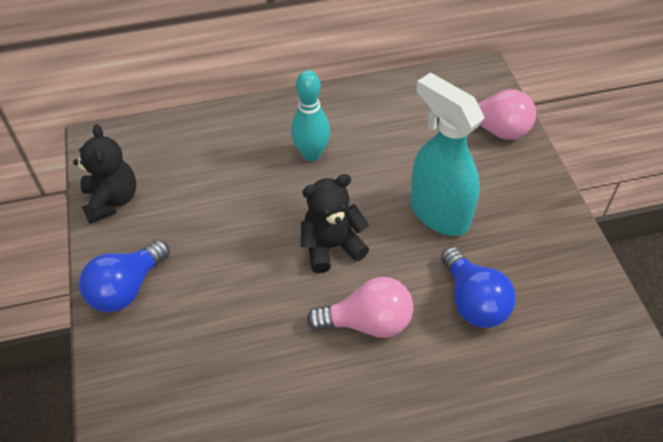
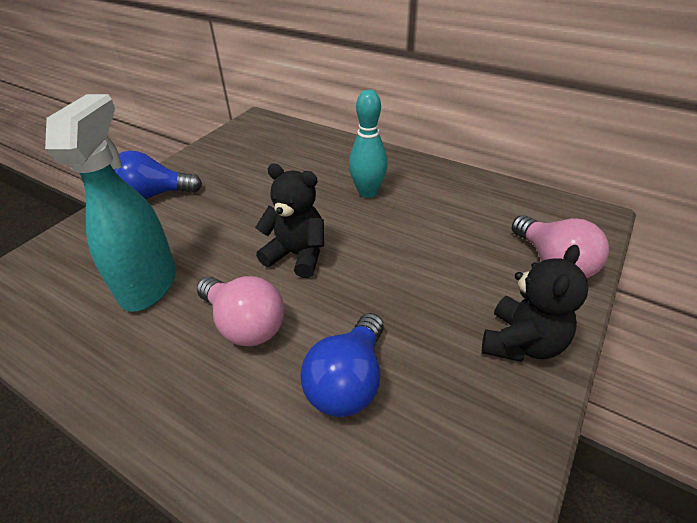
camera: 45 degrees right, 10 degrees down
(112, 200) = (217, 149): black teddy bear -> black teddy bear (521, 343)
(439, 213) = (412, 290): turquoise spray bottle -> turquoise spray bottle (149, 284)

